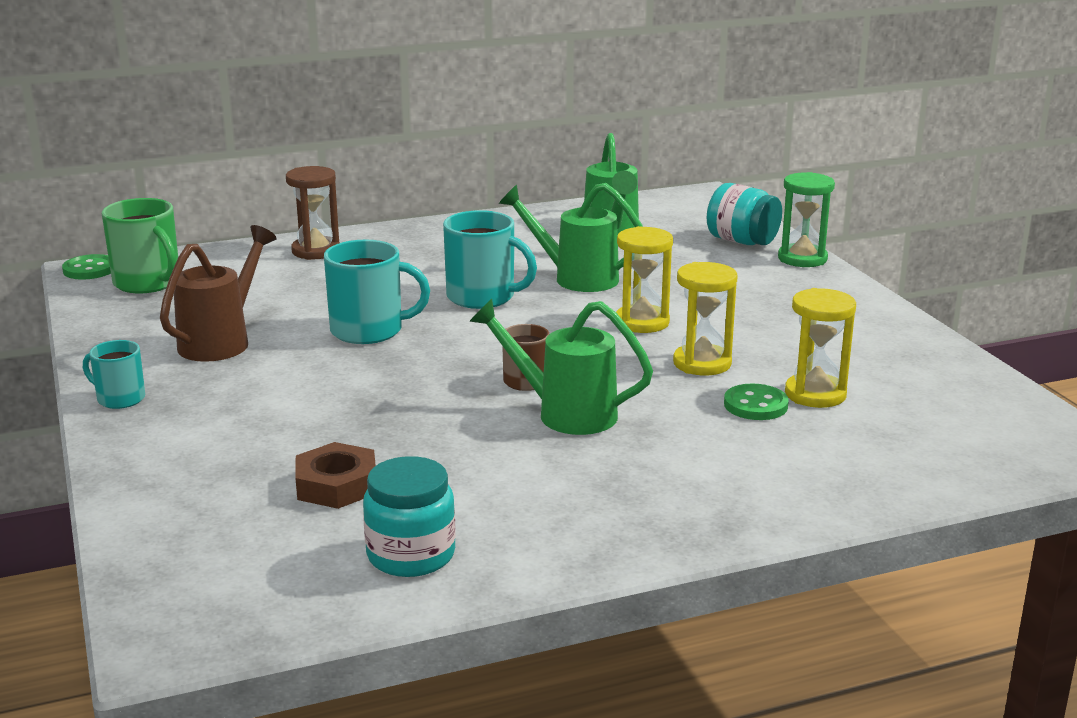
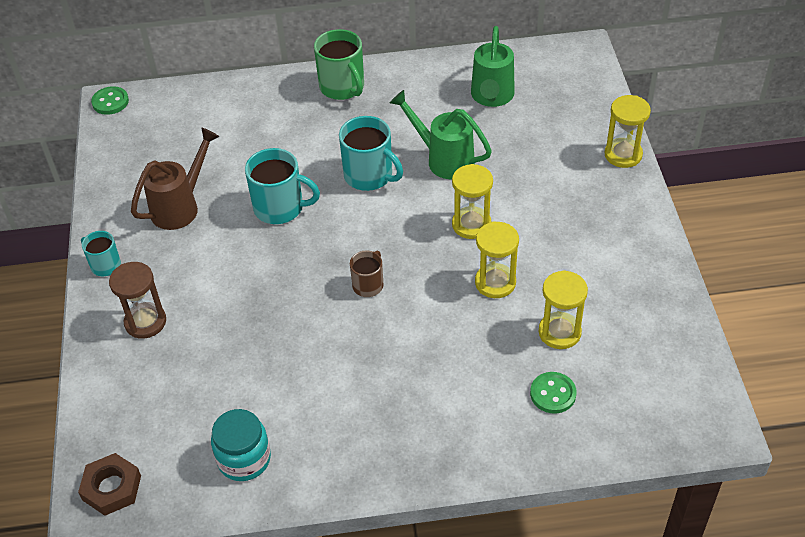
camera: 15 degrees right, 25 degrees up
(148, 283) = (146, 125): green mug -> green mug (342, 87)
(316, 251) = (268, 97): brown hourglass -> brown hourglass (145, 322)
(336, 485) = (217, 381): brown nut -> brown nut (111, 488)
(565, 413) = (382, 327): green watering can -> none
(742, 241) = (586, 124): turquoise jar -> none
(755, 405) = (513, 338): green button -> green button (553, 394)
(802, 259) = (623, 155): green hourglass -> yellow hourglass

